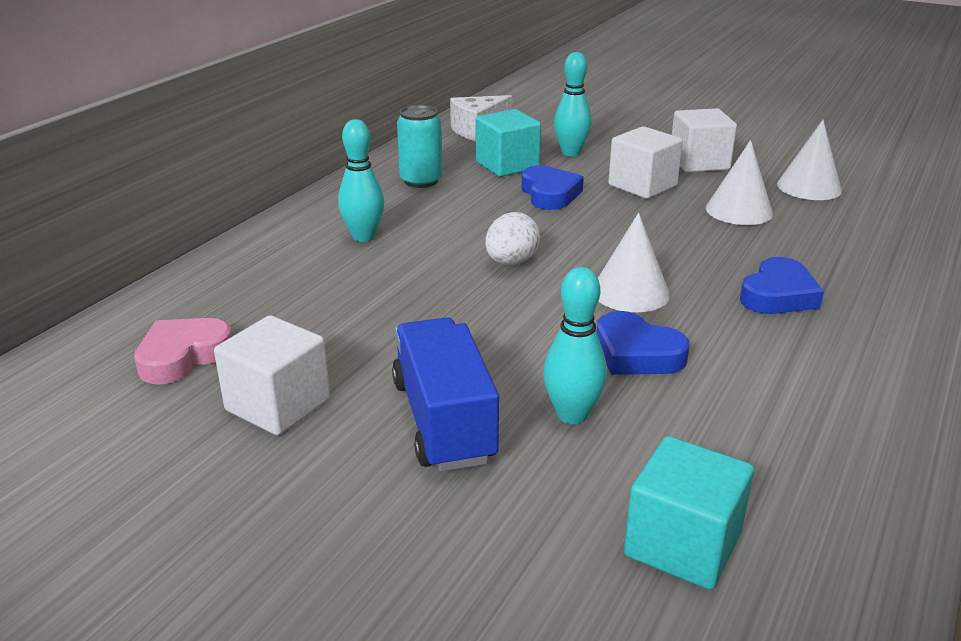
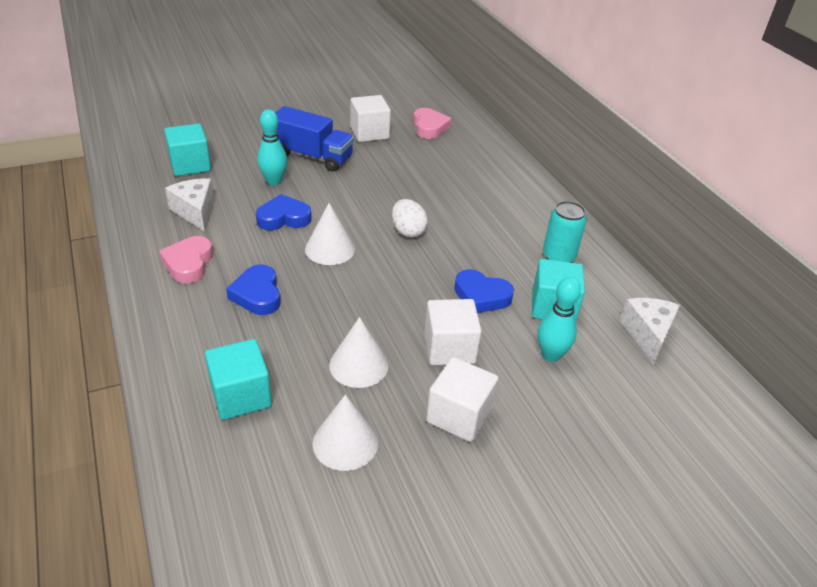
camera: 125 degrees right, 10 degrees up
(363, 236) = (494, 203): turquoise bowling pin -> none
(763, 436) = (195, 212): none -> white cheese
(839, 368) = (188, 263): none -> pink heart
(876, 240) = (241, 395): none -> turquoise cube

